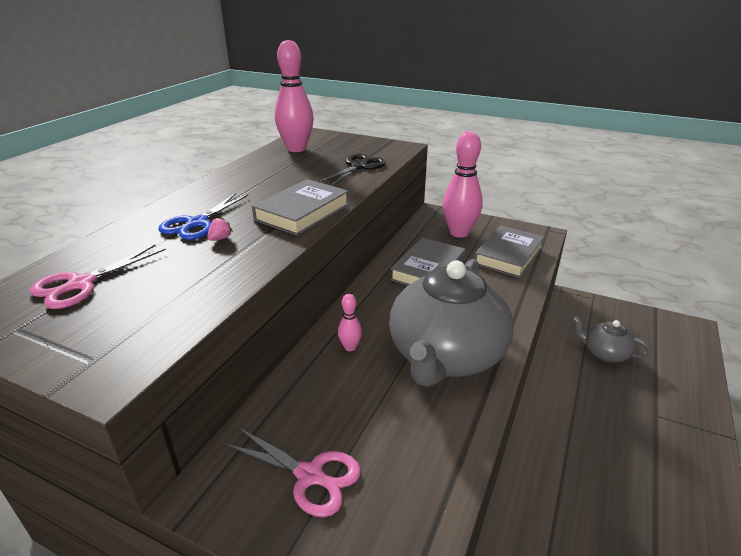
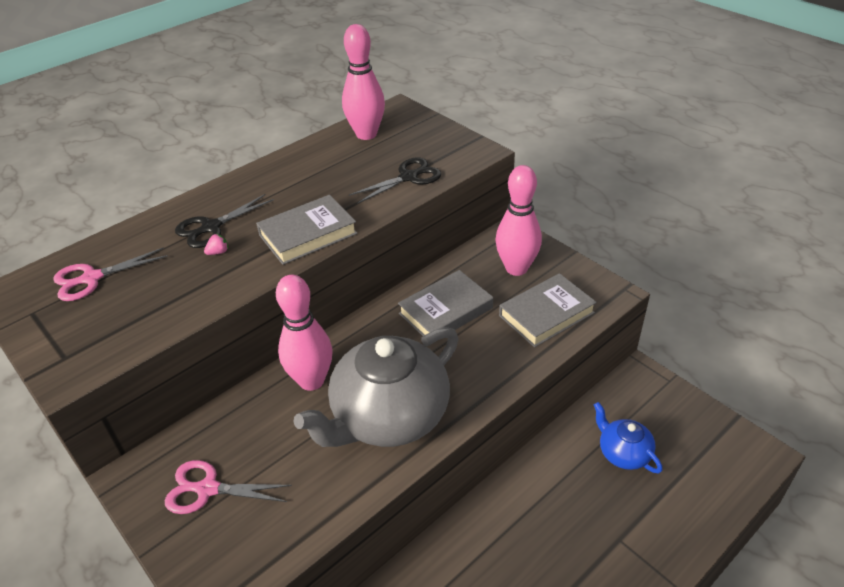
camera: 25 degrees right, 10 degrees up
(197, 223) = (211, 227): blue scissors -> black scissors
(310, 475) = (208, 489): pink scissors -> pink scissors turned 135 degrees clockwise
(350, 347) = (311, 381): pink bowling pin -> pink bowling pin, size x2.23
(604, 353) = (623, 453): grey teapot -> blue teapot

